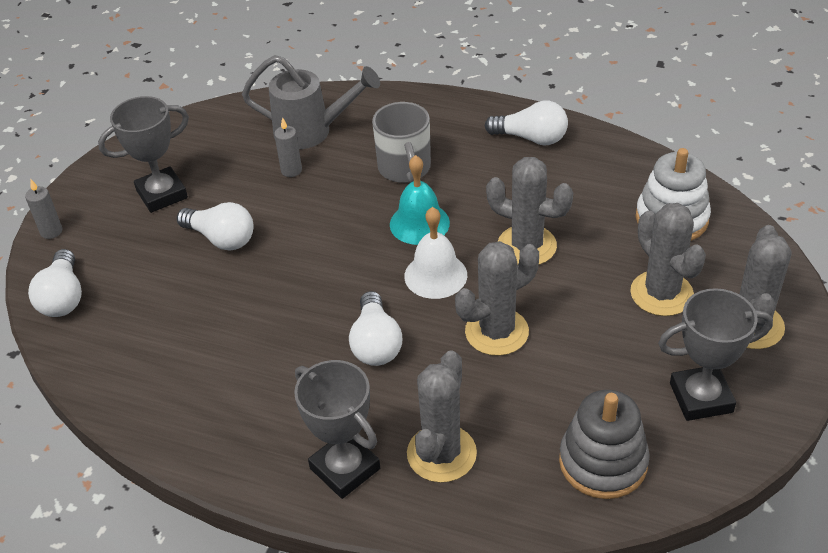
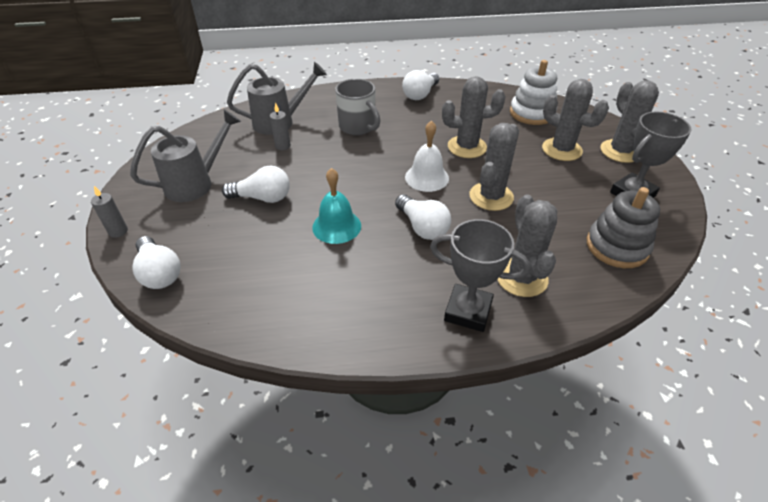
camera: 30 degrees left, 0 degrees up
(162, 194) = (196, 183): grey trophy -> grey watering can
(419, 223) = (392, 153): turquoise bell -> turquoise bell (336, 226)
(531, 138) = (420, 94): white light bulb -> white light bulb turned 135 degrees clockwise

